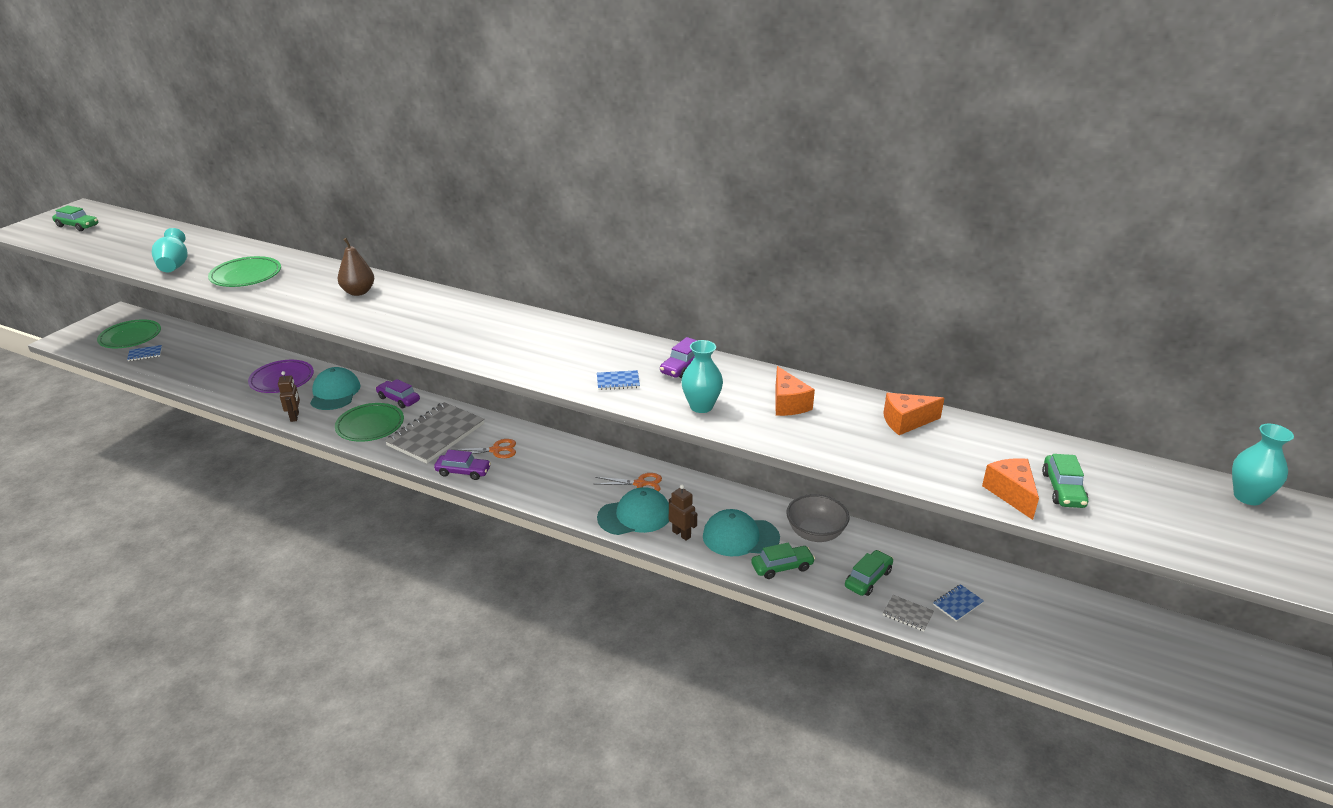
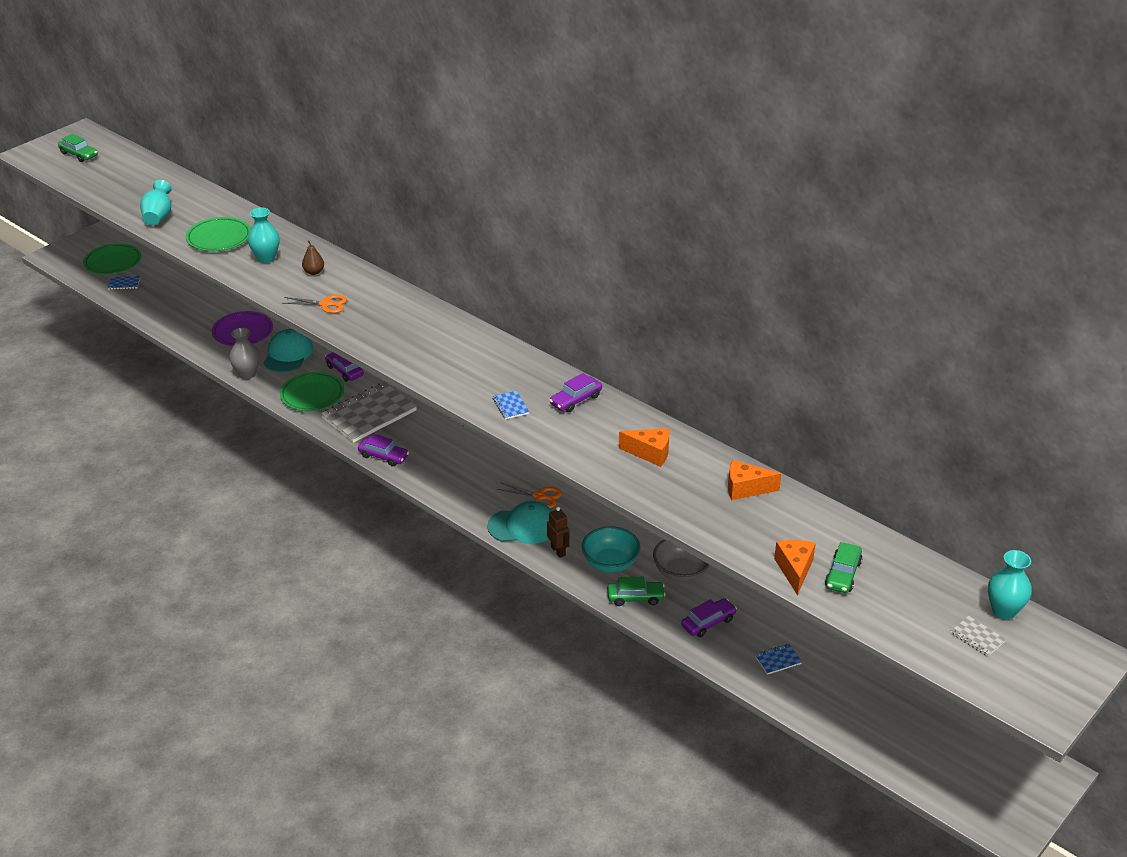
camera: 15 degrees right, 5 degrees up
(295, 417) = (247, 374): brown robot -> grey vase
(358, 292) = (314, 272): brown pear -> brown pear, size x0.67
(496, 450) = (419, 440): orange scissors -> orange scissors (325, 304)
(618, 382) = (510, 406): blue notebook -> blue notebook turned 60 degrees clockwise
(701, 406) = (572, 443): turquoise vase -> turquoise vase (266, 258)
(740, 537) = (610, 563): turquoise cap -> turquoise bowl
(788, 404) = (650, 453): orange cheese -> orange cheese turned 75 degrees counterclockwise
(868, 579) = (708, 623): green car -> purple car
(907, 614) = (727, 660): grey notebook -> grey notebook (977, 637)

